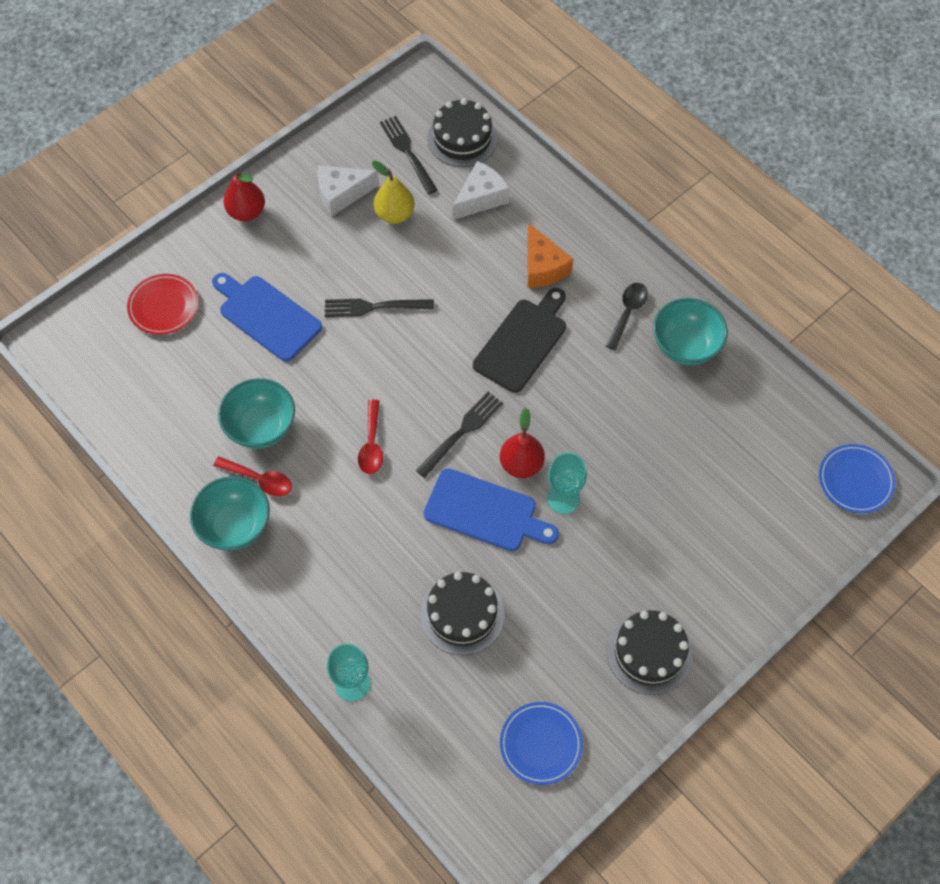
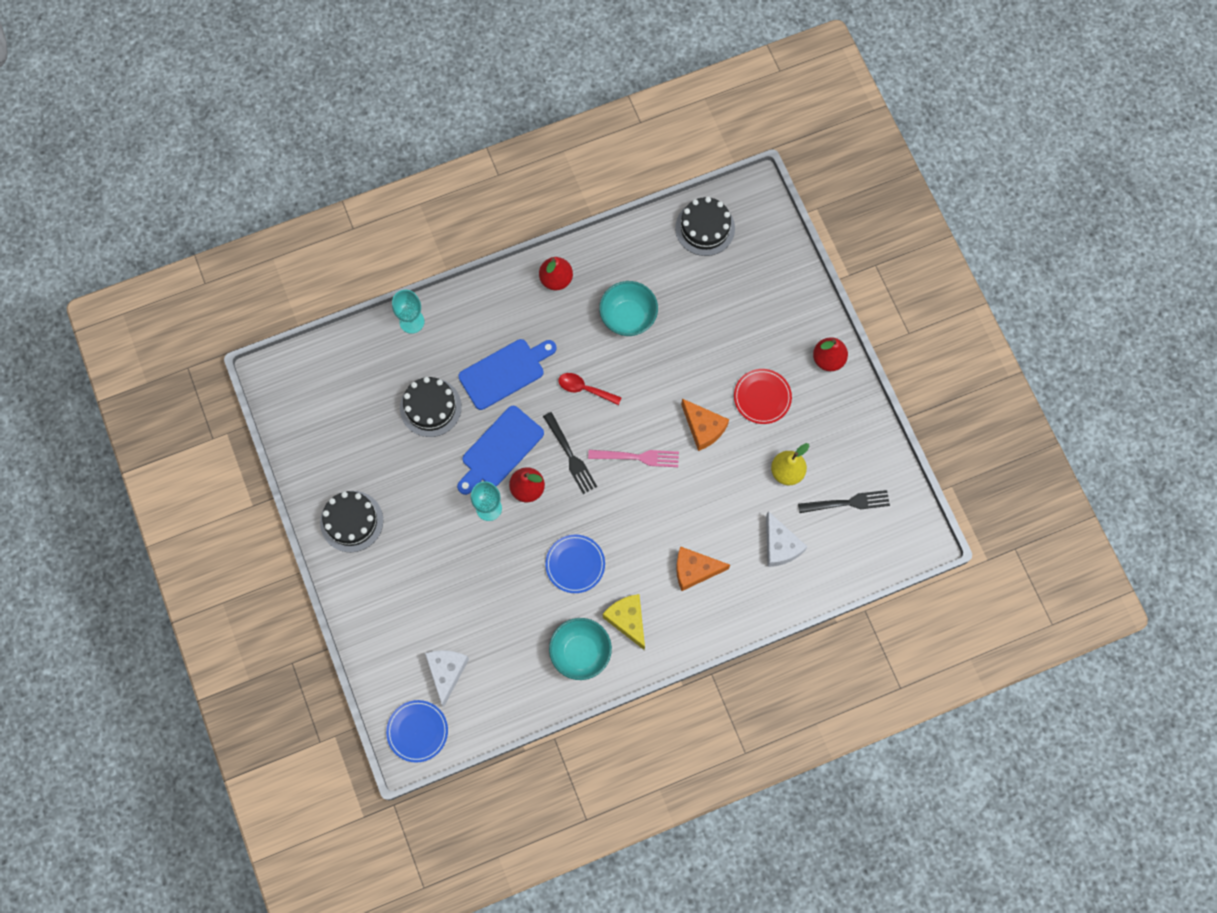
camera: 110 degrees right, 10 degrees up
(163, 306) = (759, 276): red plate -> red plate (762, 397)
(235, 526) = (556, 279): turquoise bowl -> red pear
(259, 479) = (586, 305): red spoon -> none
(267, 316) = (723, 347): blue cutting board -> blue cutting board (505, 372)
(342, 194) = (821, 437): white cheese -> white cheese (446, 672)
(374, 307) = (703, 428): black fork -> orange cheese
(435, 362) = (637, 457): none -> pink fork
(462, 138) = (847, 552): black cake -> black cake (705, 228)
(522, 342) = (631, 528): black cutting board -> none
(541, 744) = (321, 426): blue plate -> blue plate (575, 564)
(627, 313) = (627, 620): black spoon -> yellow cheese

